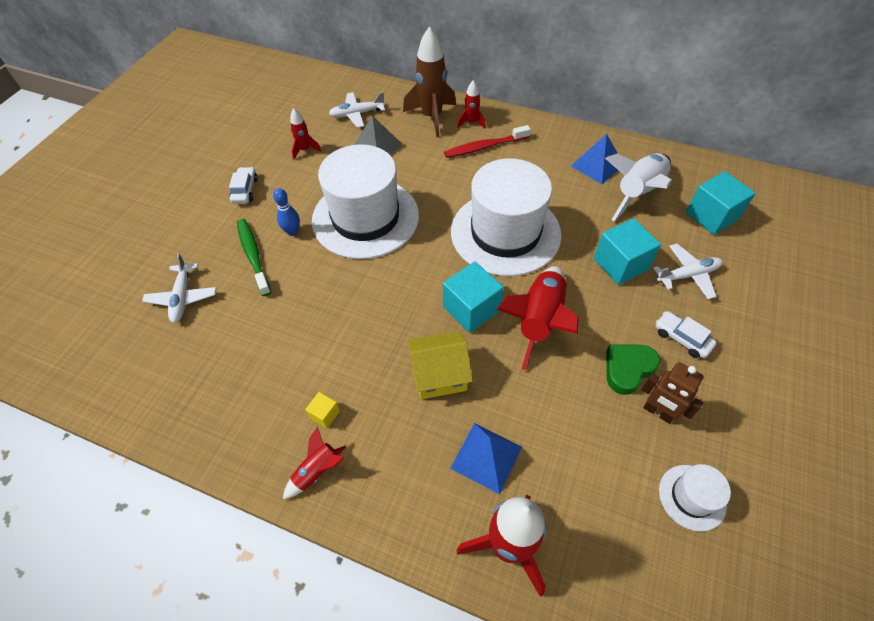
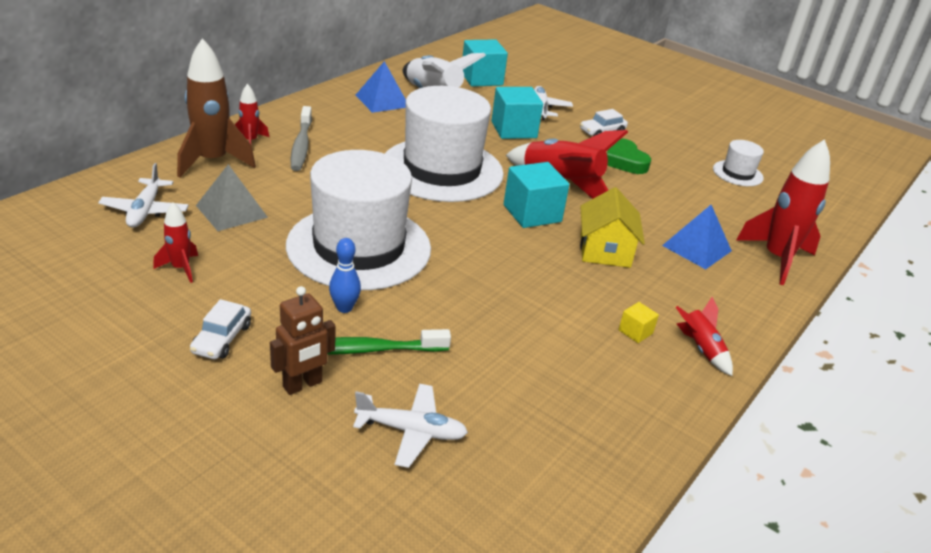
camera: 80 degrees left, 20 degrees down
(245, 190) = (222, 339): white car -> white car turned 90 degrees counterclockwise
(484, 147) = (301, 145): red toothbrush -> grey toothbrush
(658, 412) = (667, 162): brown robot -> brown robot (303, 385)

